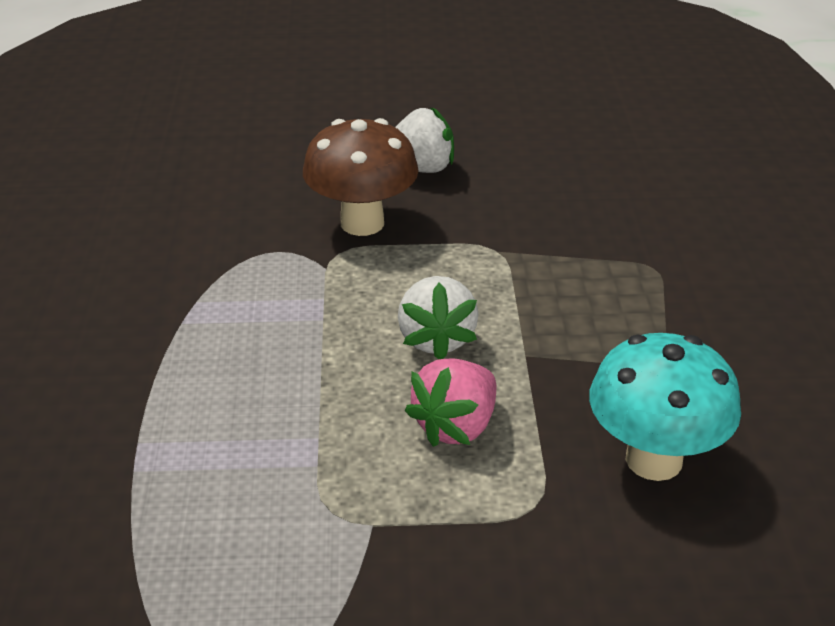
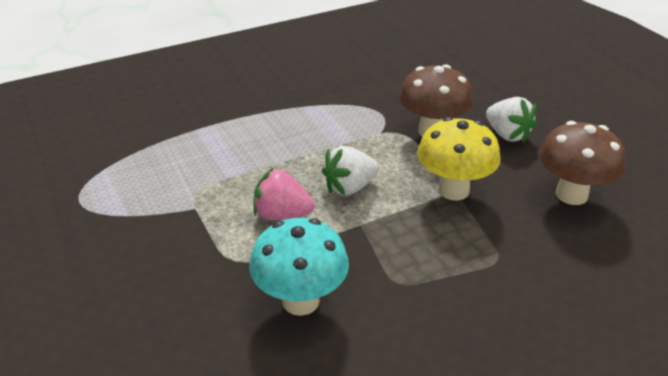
camera: 65 degrees right, 0 degrees up
(504, 252) = (453, 190): none -> yellow mushroom
(570, 172) = (571, 195): none -> brown mushroom

